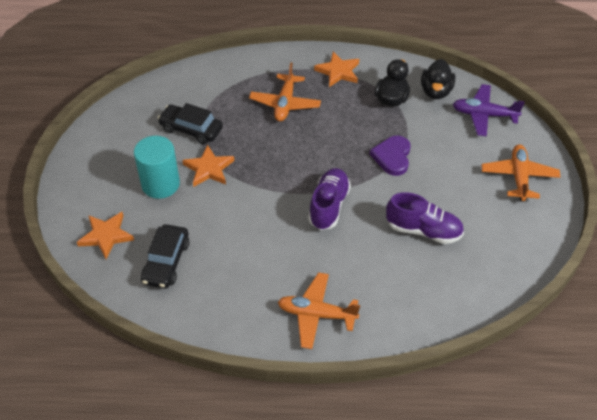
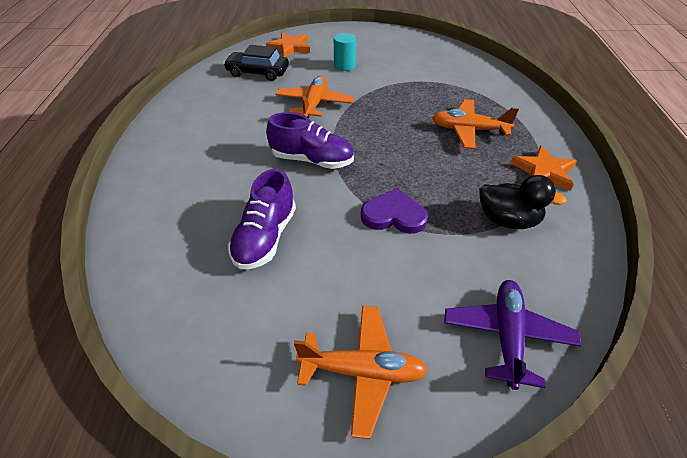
camera: 90 degrees right, 5 degrees down
(160, 184) = (344, 66): turquoise cylinder -> turquoise cylinder, size x0.62
(191, 129) = (415, 77): black car -> none
(208, 169) = (364, 87): orange star -> none
(316, 314) = (173, 150): orange plane -> orange plane (314, 104)
(436, 91) = (544, 273): black duck -> none

